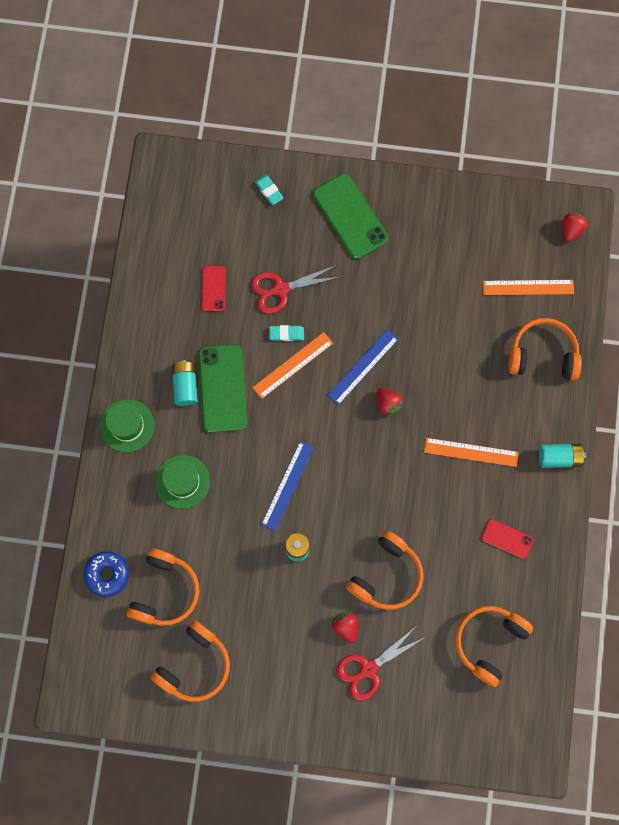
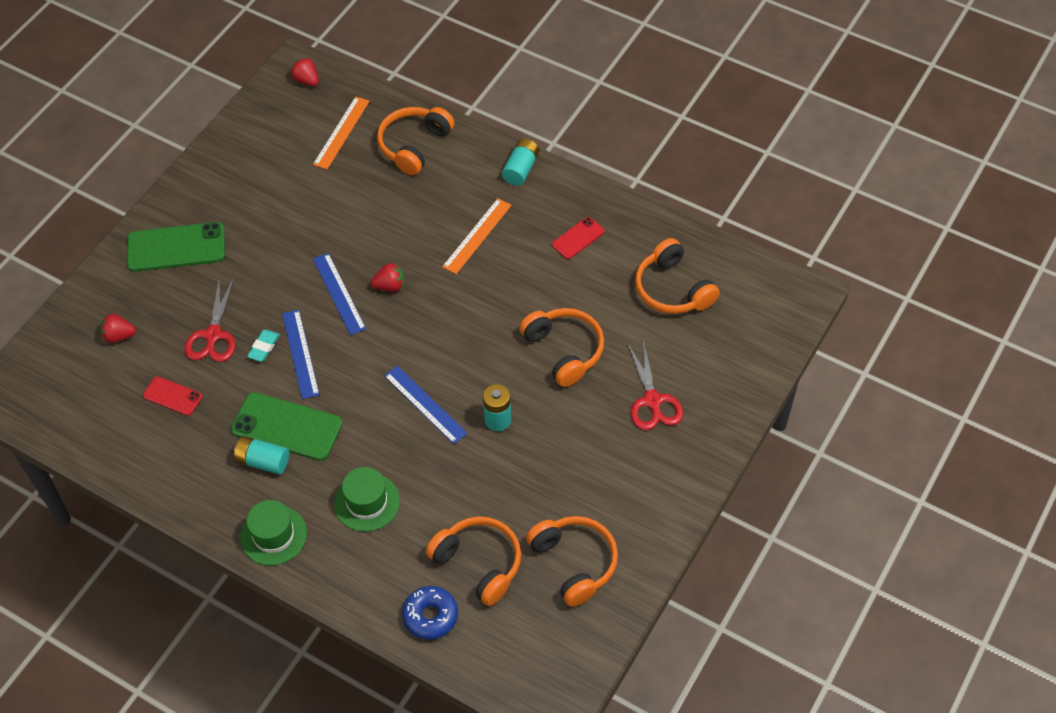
camera: 65 degrees left, 20 degrees down
(269, 190) = (100, 307): turquoise eraser -> none
(293, 365) = (300, 354): orange ruler -> blue ruler
(345, 627) = (599, 405): red strawberry -> red strawberry (119, 336)

